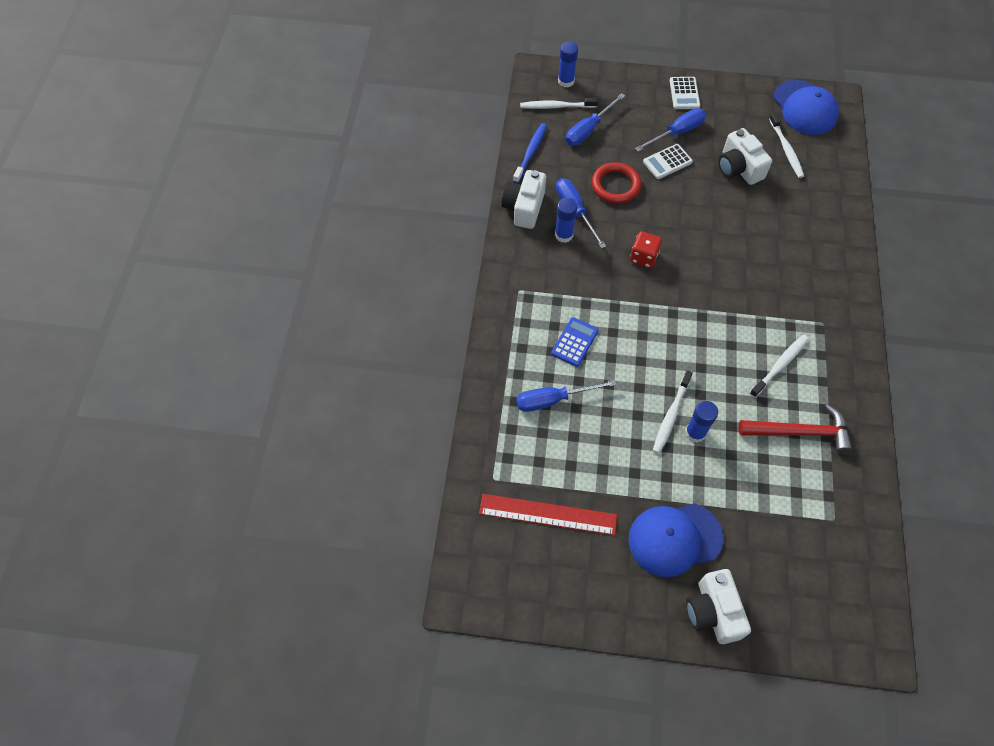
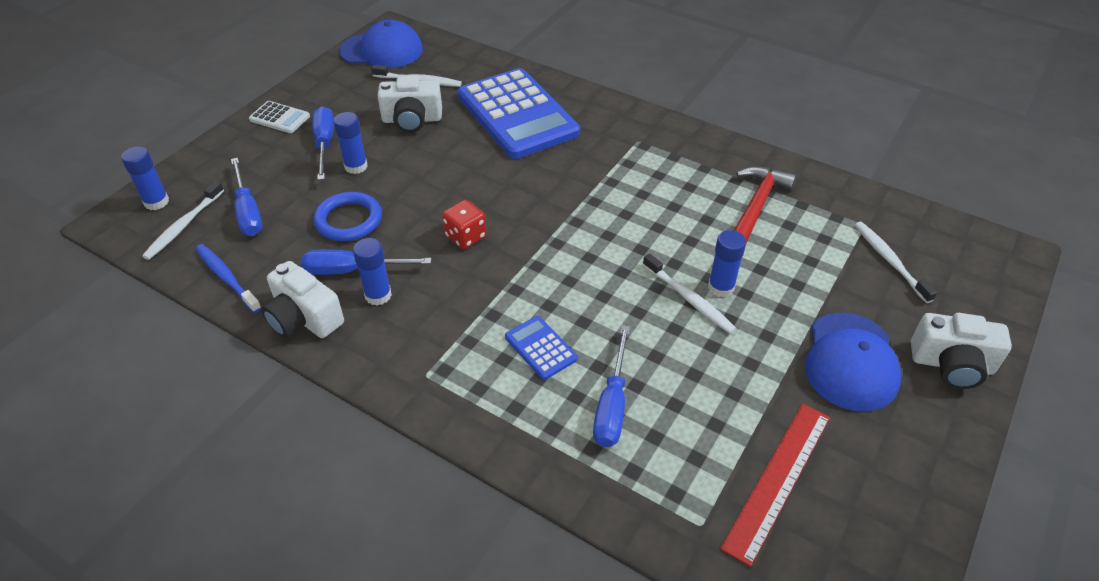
camera: 65 degrees left, 15 degrees down
(615, 185) = (348, 220): red ring -> blue ring
(667, 162) = (356, 166): white calculator -> blue glue stick
(779, 365) = (670, 189): white toothbrush -> white toothbrush (890, 261)
(794, 229) = (517, 114): none -> blue calculator

